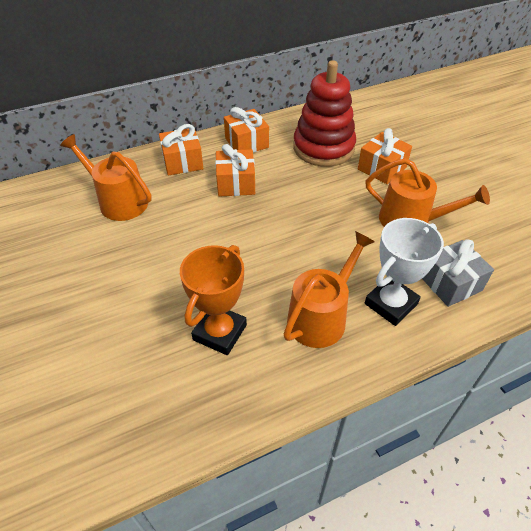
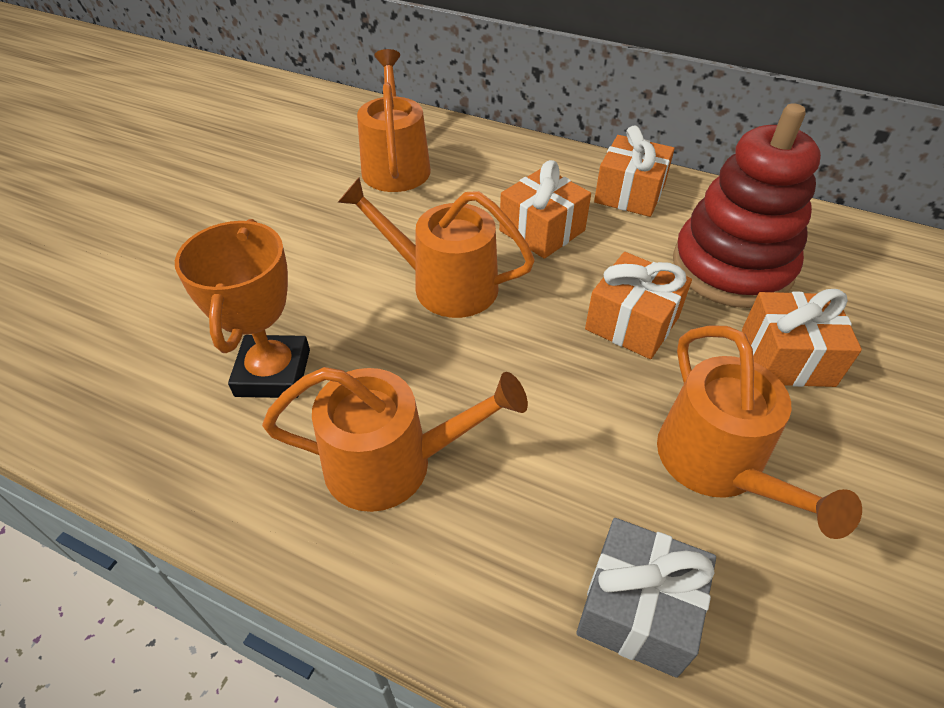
camera: 50 degrees right, 0 degrees up
(182, 162) = (519, 167): orange gift -> orange gift (632, 323)
(220, 332) = (273, 373): orange trophy -> orange trophy turned 75 degrees counterclockwise
(232, 236) = (445, 284): none -> orange watering can
(390, 304) = (500, 540): white trophy -> none

